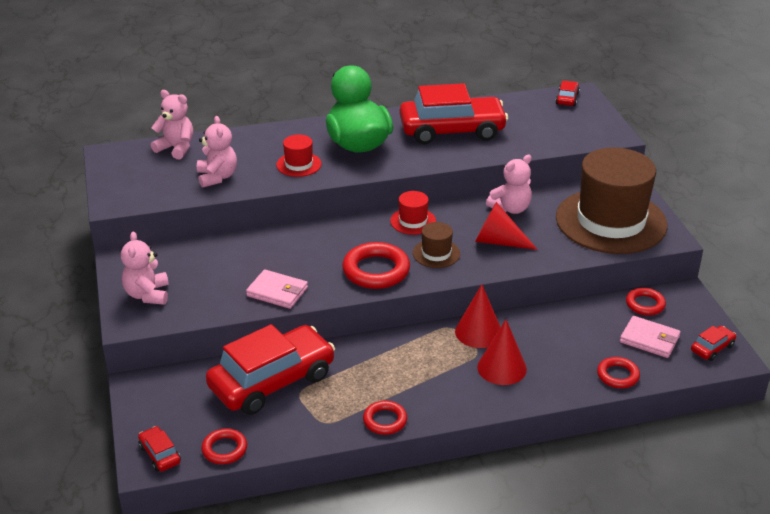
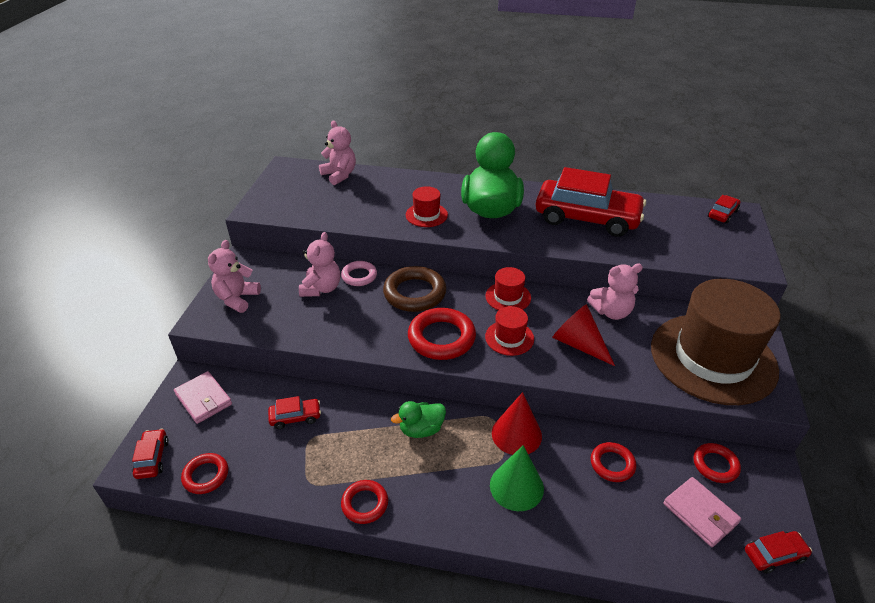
camera: 25 degrees right, 5 degrees up
(217, 177) = (351, 208): pink teddy bear -> pink teddy bear (321, 288)
(257, 241) = (359, 276): none -> pink ring
(272, 381) = (295, 417): red car -> red car, size x0.41
(277, 292) = (340, 331): pink wallet -> pink wallet (203, 399)
(323, 241) = (414, 293): none -> brown ring
(395, 354) = (421, 429): none -> green duck
(436, 253) = (509, 338): brown hat -> red hat
(502, 368) = (516, 486): red cone -> green cone
(617, 375) = (640, 548): red ring -> red ring (612, 464)

